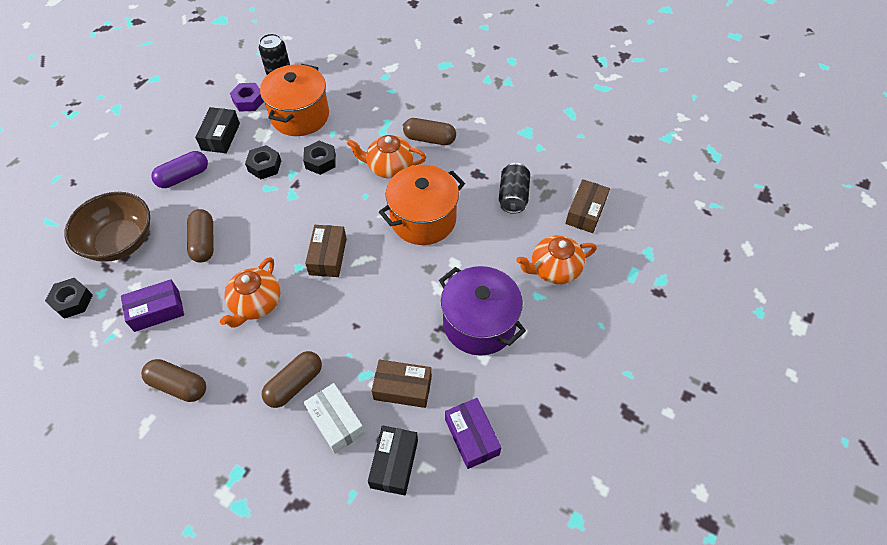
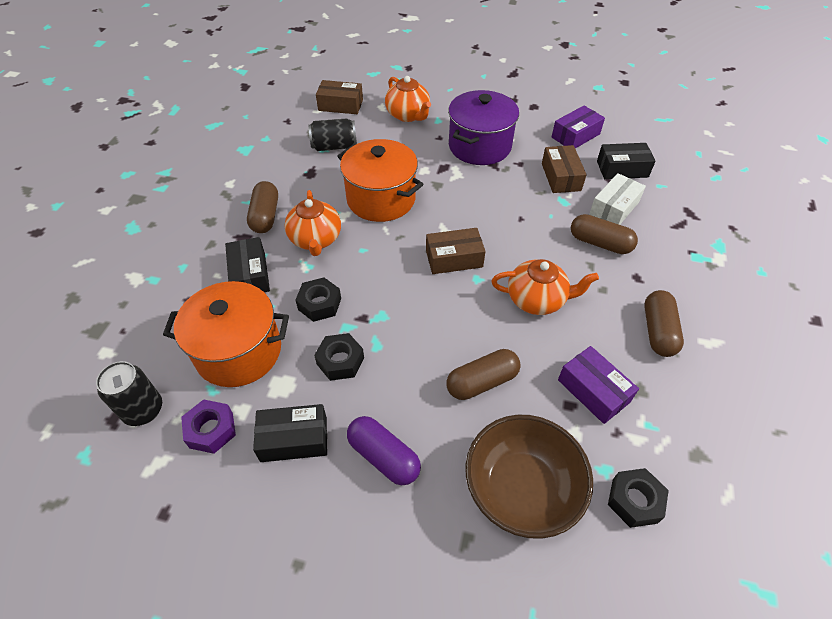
camera: 105 degrees left, 5 degrees down
(367, 125) = (250, 275): none -> black box

